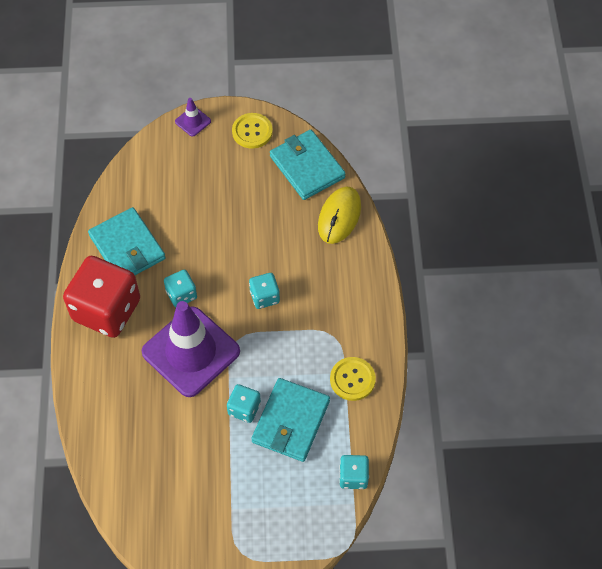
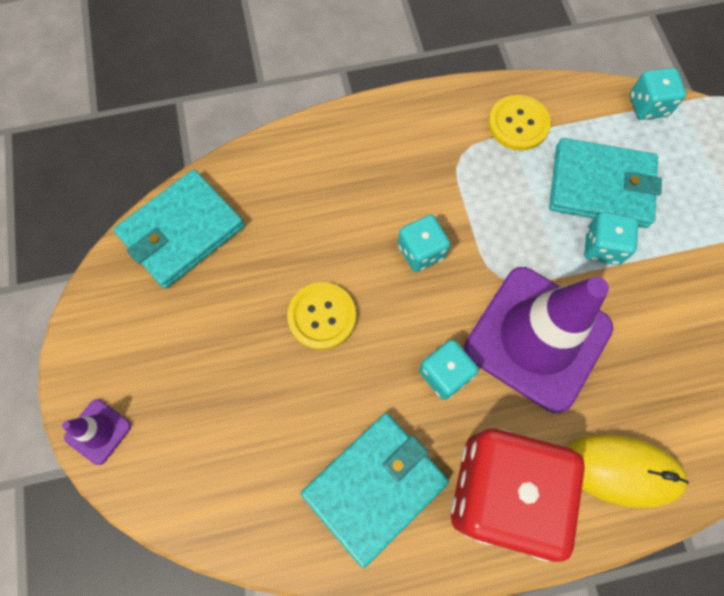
camera: 100 degrees left, 10 degrees up
(252, 131) = (117, 326): yellow button -> yellow button (322, 316)
(339, 216) = (267, 175): yellow mouse -> yellow mouse (621, 470)

